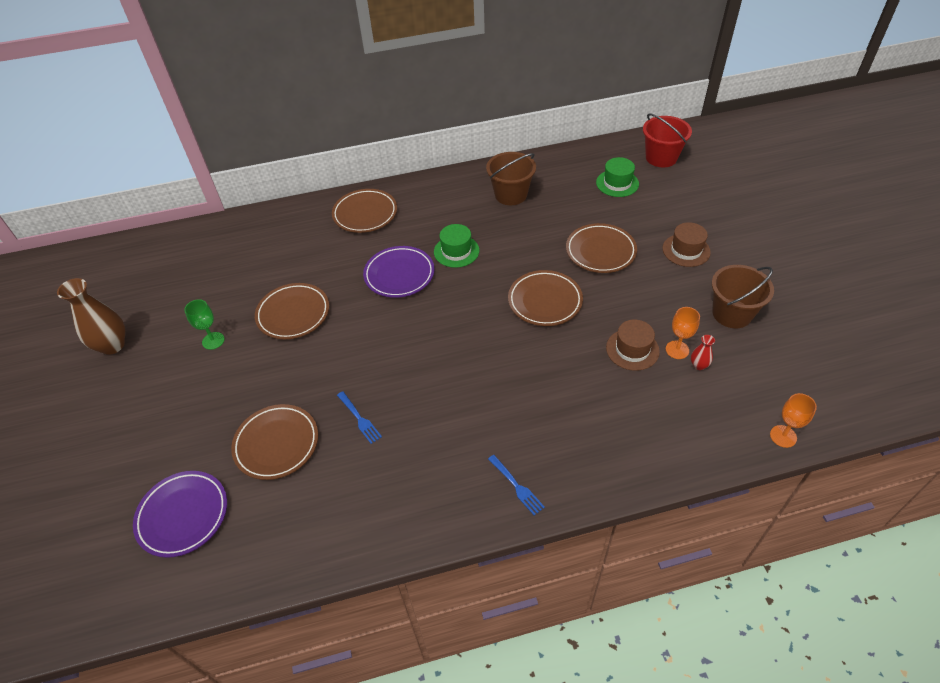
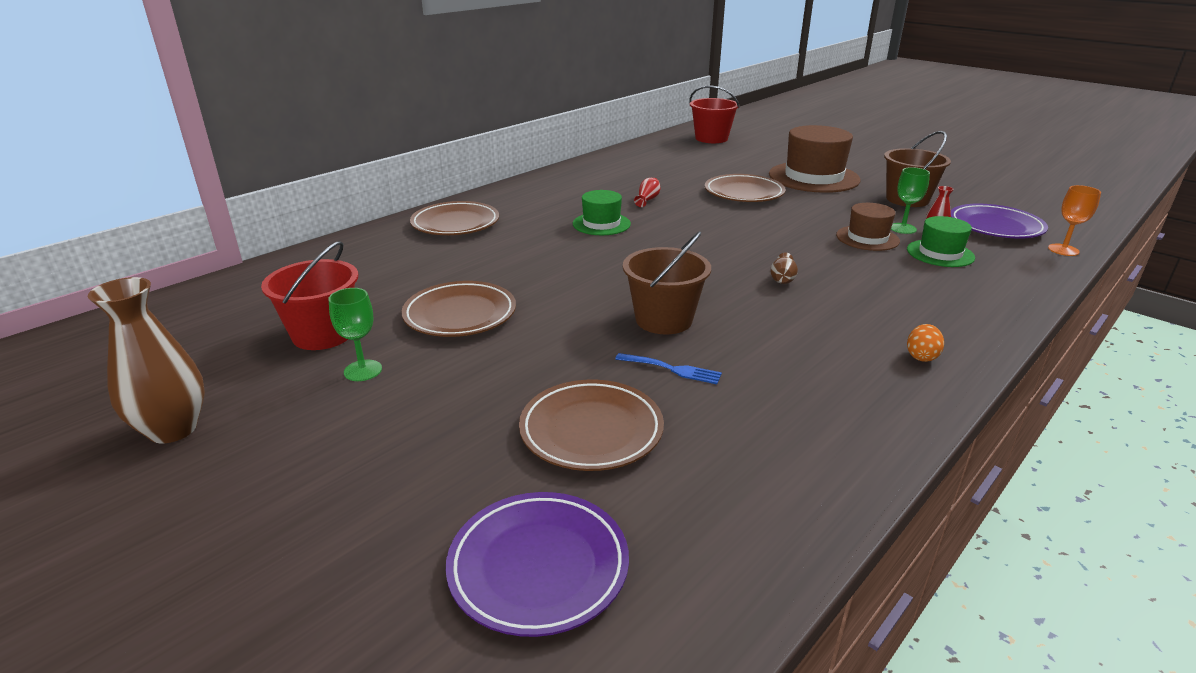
camera: 35 degrees left, 20 degrees down
(216, 300) = (323, 334): none -> red bucket
(399, 275) = (559, 253): purple plate -> purple plate (995, 226)
(511, 195) = (605, 181): brown bucket -> brown bucket (663, 320)
(515, 367) = (782, 278): none -> brown vase
(516, 486) = (921, 356): blue fork -> orange egg
(517, 232) = (647, 200): none -> red vase
(545, 301) = (742, 232): brown plate -> none
(617, 183) = (696, 157): green hat -> green hat (940, 253)
(677, 350) = (902, 228): orange goblet -> green goblet
(686, 250) = (813, 177): brown hat -> brown hat, size x1.78

